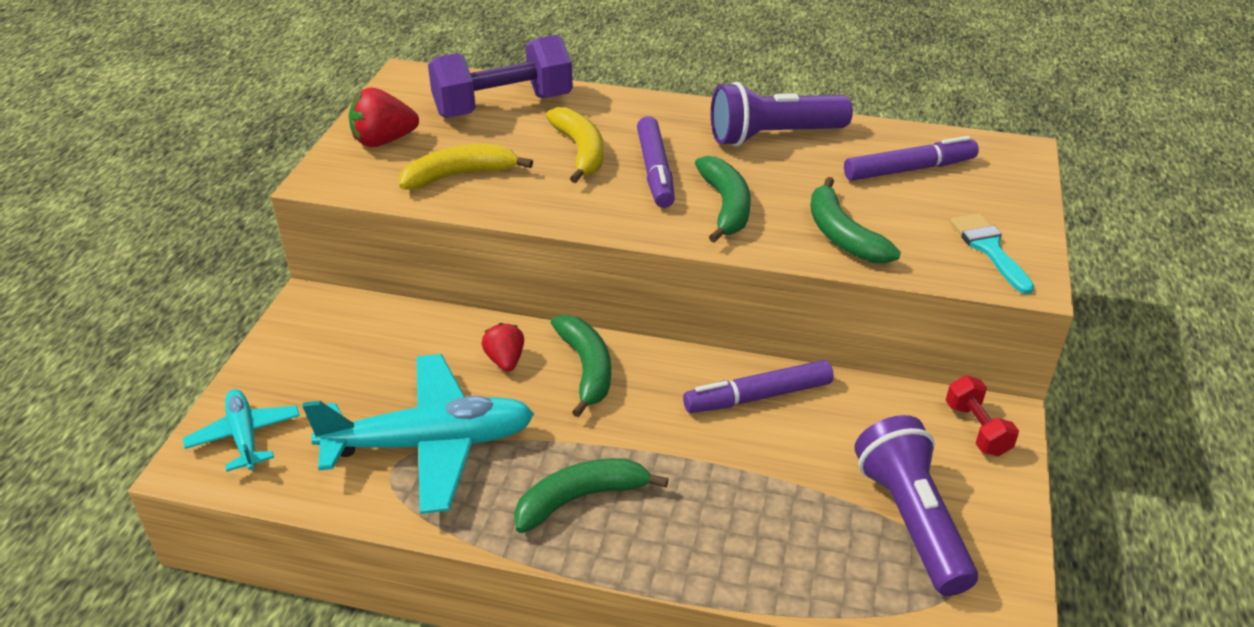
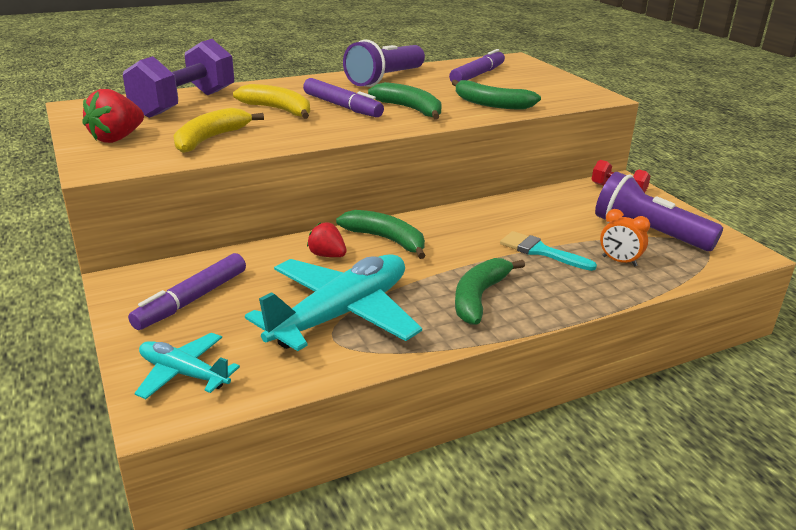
camera: 40 degrees left, 10 degrees down
(758, 396) = (501, 215): purple marker -> purple marker (192, 300)
(806, 541) = (619, 261): none -> orange clock
(989, 249) = (565, 91): turquoise brush -> turquoise brush (541, 251)

